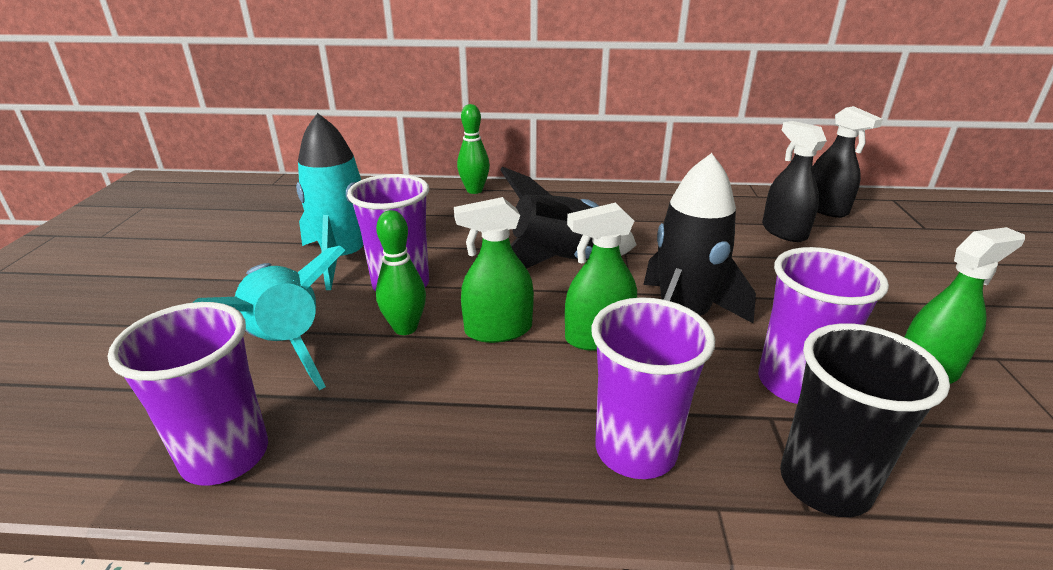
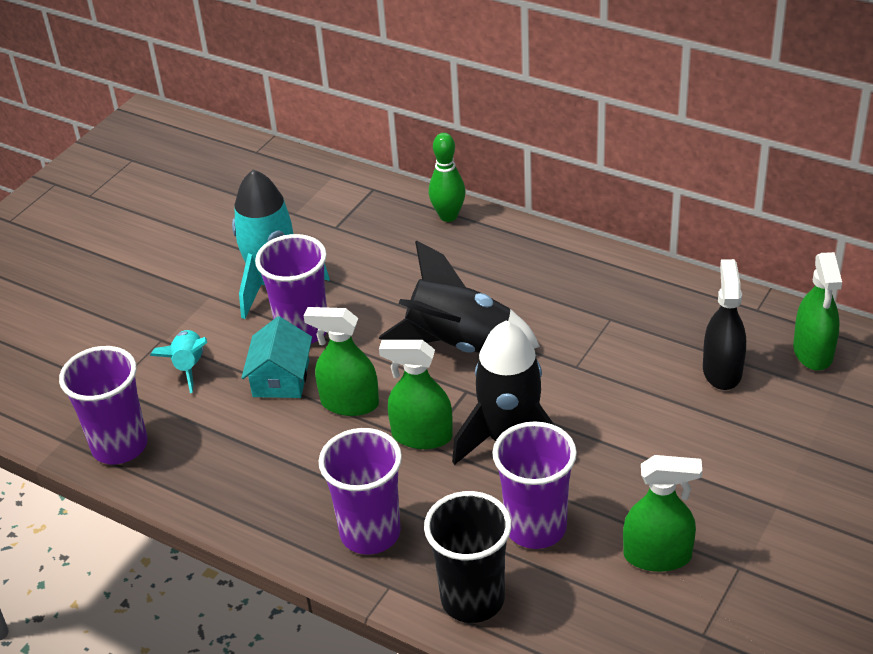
camera: 30 degrees right, 10 degrees up
(286, 344) = (188, 366): turquoise rocket -> turquoise rocket, size x0.54
(405, 328) = (281, 378): green bowling pin -> turquoise house
(825, 209) = (813, 352): black spray bottle -> green spray bottle

